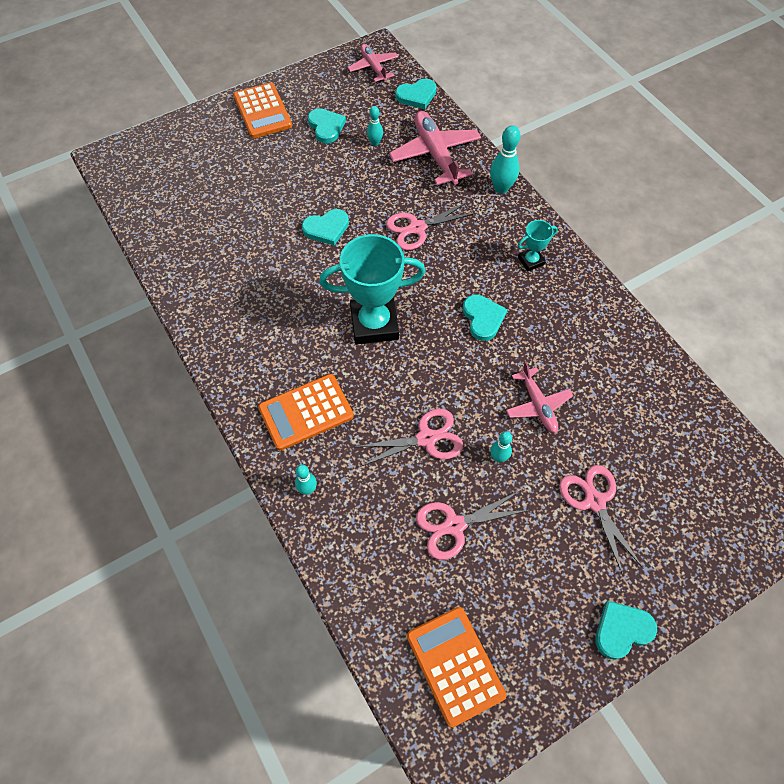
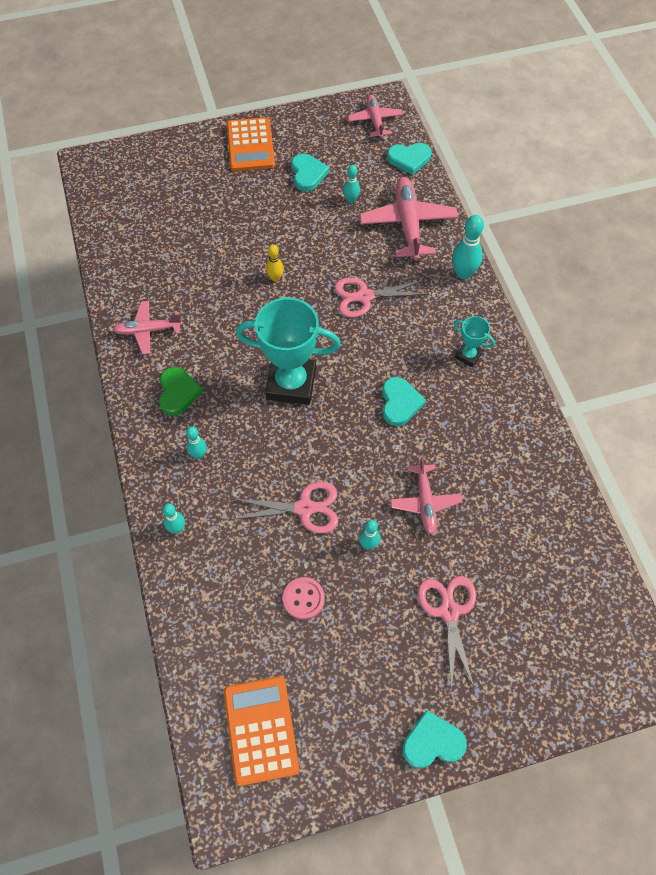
camera: 15 degrees right, 0 degrees up
(217, 305) = (148, 330): none -> pink plane
(266, 357) = (178, 392): none -> green heart
(306, 412) = (198, 454): orange calculator -> turquoise bowling pin
(326, 228) = (275, 278): turquoise heart -> yellow bowling pin
(454, 525) = (303, 599): pink scissors -> pink button
(531, 261) = (468, 355): turquoise trophy -> turquoise trophy turned 45 degrees clockwise

